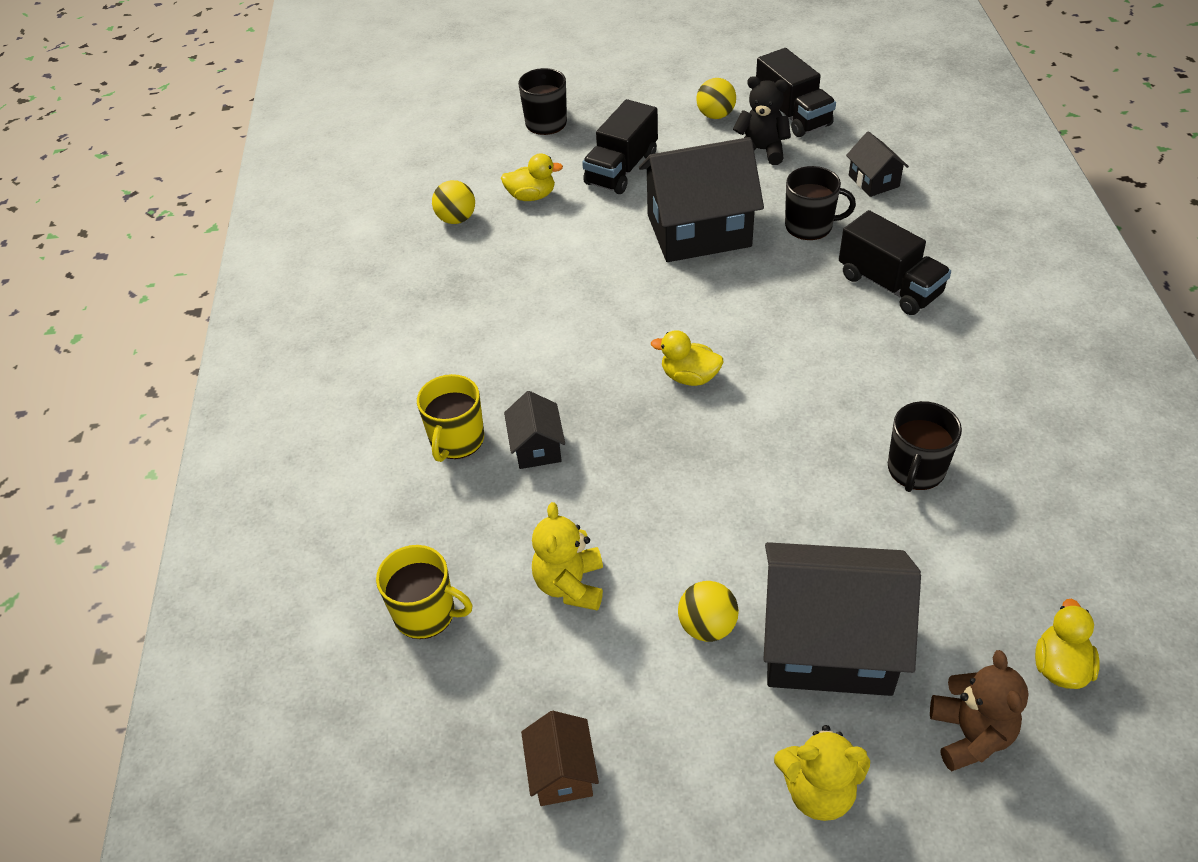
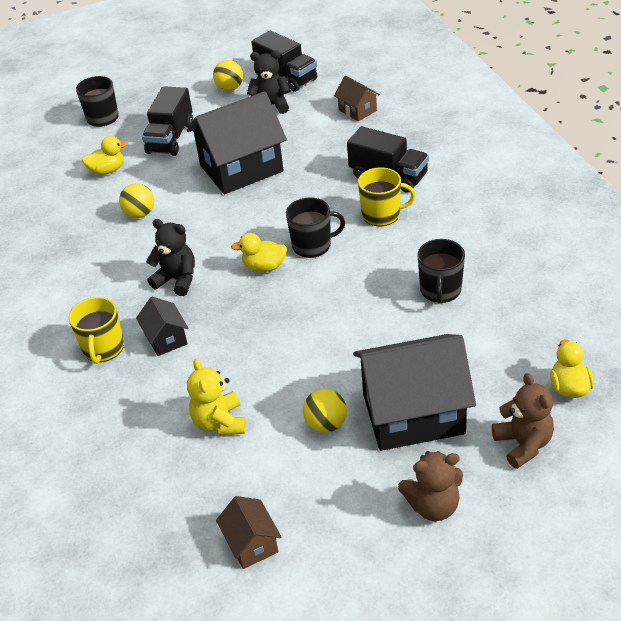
camera: 15 degrees left, 5 degrees down
(426, 613) = (117, 468): yellow mug -> yellow mug (382, 214)
(456, 219) = (54, 198): yellow ball -> yellow ball (140, 214)
(574, 368) = (177, 280): none -> black teddy bear
(810, 225) = (321, 149): black mug -> black mug (313, 245)
(818, 791) = (433, 505): yellow teddy bear -> brown teddy bear
(873, 181) = (357, 110): black house -> brown house

